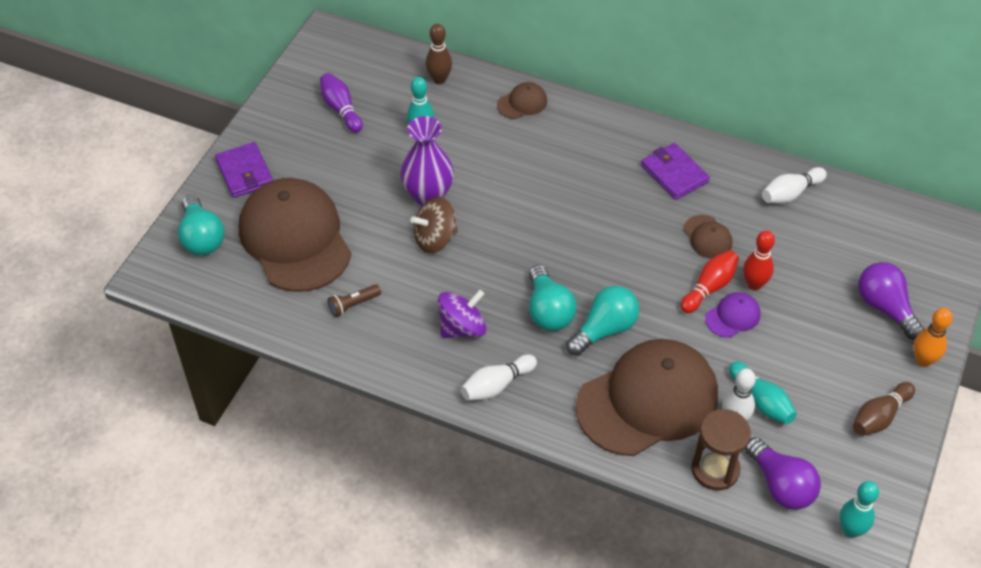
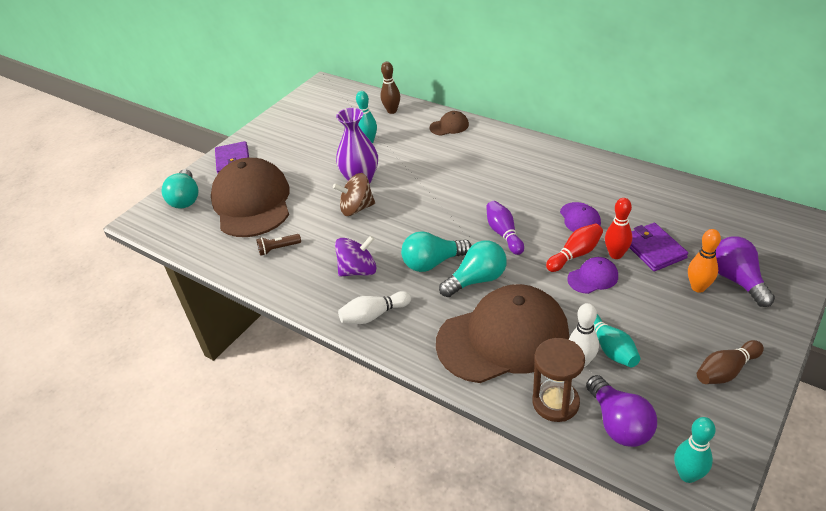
camera: 15 degrees right, 10 degrees down
(341, 109) = (315, 126): purple bowling pin -> purple bowling pin (504, 234)
(548, 311) = (433, 263): turquoise light bulb -> turquoise light bulb turned 75 degrees clockwise
(674, 173) = (559, 174): purple wallet -> purple wallet (653, 249)
(707, 237) = (580, 218): brown cap -> purple cap
(790, 193) = (657, 191): white bowling pin -> none
(923, 360) = (773, 326): orange bowling pin -> orange bowling pin (698, 287)

